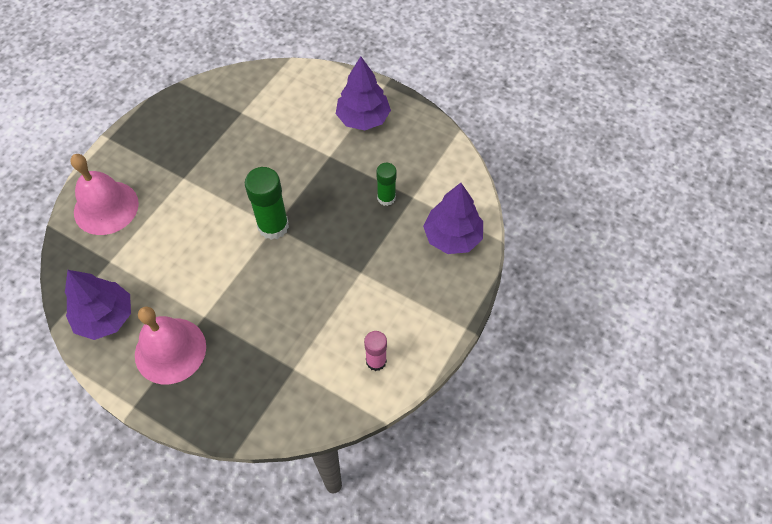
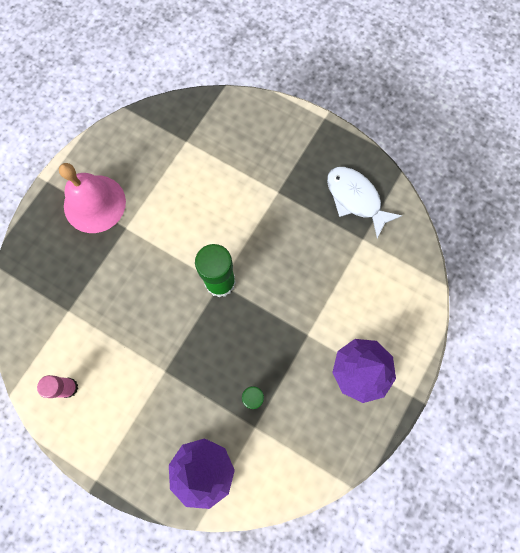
camera: 90 degrees right, 15 degrees up
(105, 317) = (130, 147): purple tree -> none
(106, 207) = (243, 129): pink bell -> none
(200, 116) = (355, 199): none -> white fish

